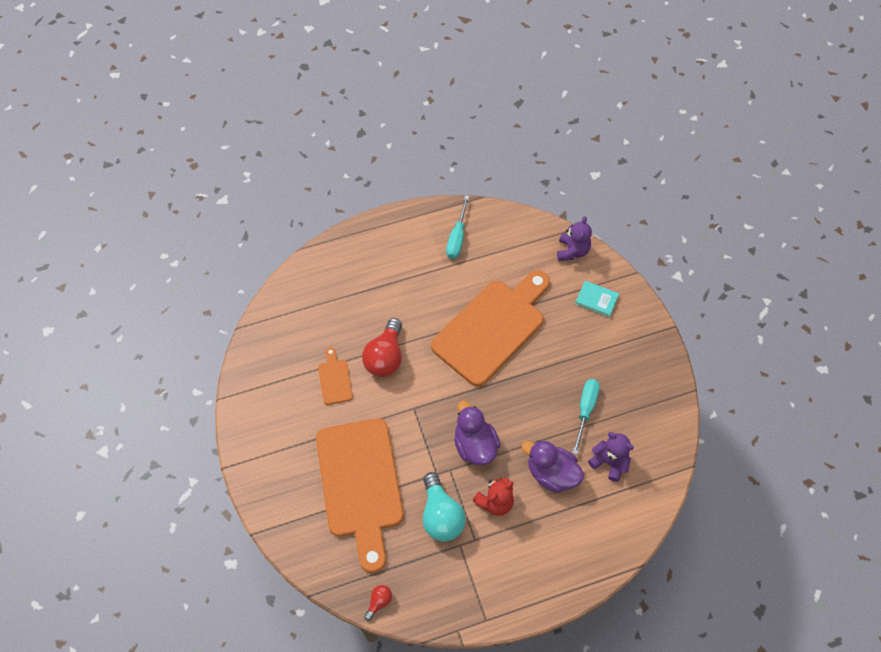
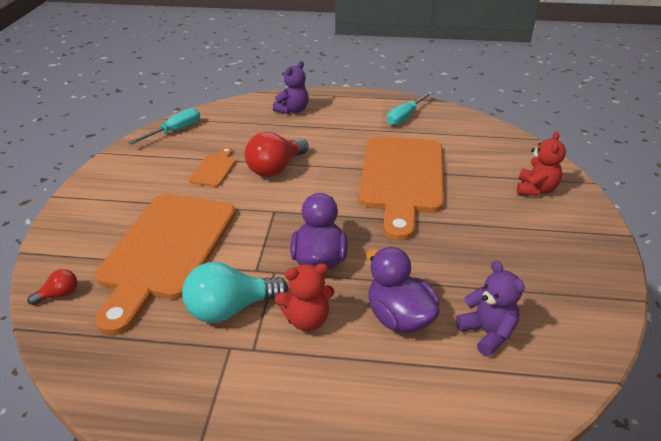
camera: 25 degrees right, 25 degrees down
(379, 602) = (82, 367): red light bulb -> red light bulb (59, 295)
(441, 515) = (230, 309): turquoise light bulb -> turquoise light bulb turned 60 degrees clockwise
(492, 328) = (402, 179): orange cutting board -> orange cutting board turned 120 degrees clockwise
(572, 251) = (523, 151): purple teddy bear -> purple teddy bear (292, 110)
(585, 410) = (477, 272): turquoise screwdriver -> turquoise screwdriver (174, 131)
(596, 300) = (535, 189): turquoise book -> red teddy bear

